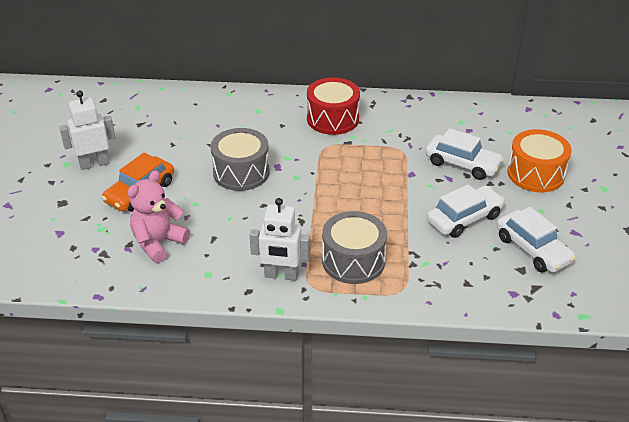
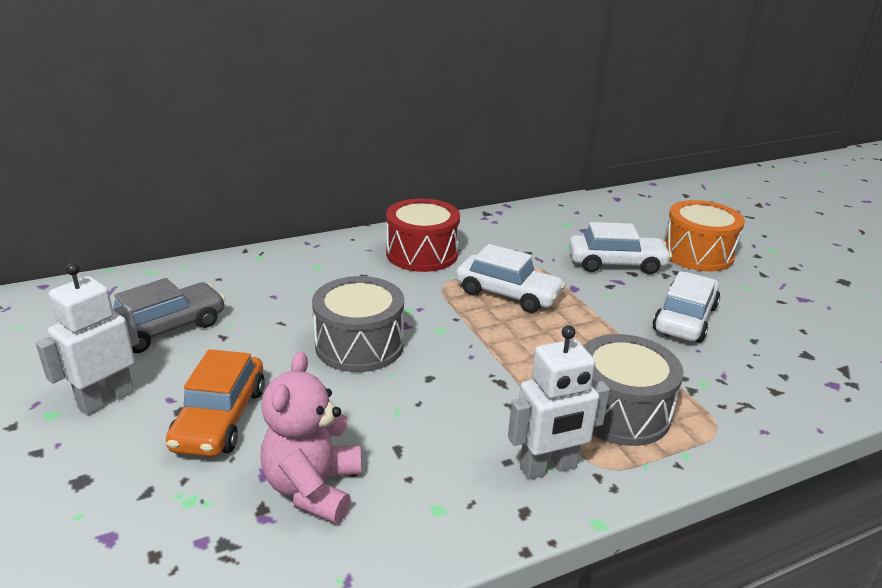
camera: 30 degrees left, 10 degrees down
(146, 130) = (166, 329): none -> grey car
(532, 249) = (790, 329): white car -> white car (508, 294)

